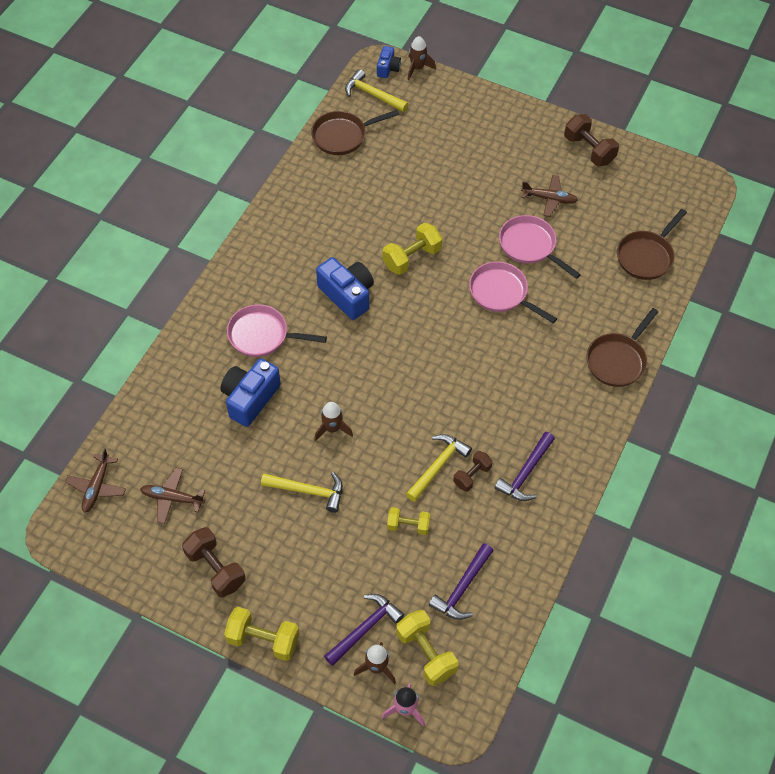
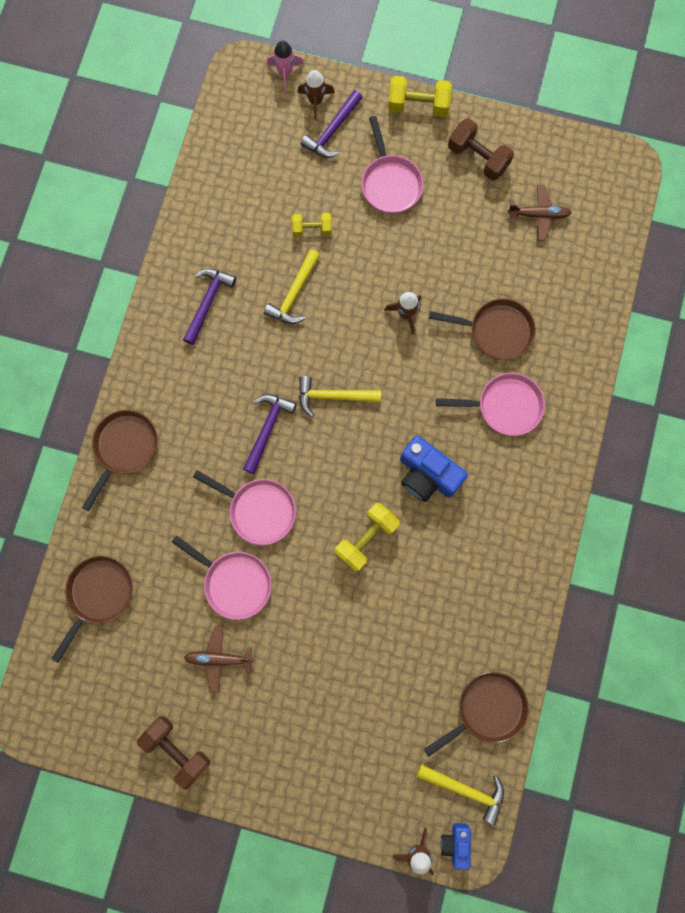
camera: 170 degrees right, 20 degrees up
(97, 487) = (612, 212): brown plane -> none
(250, 398) = (496, 331): blue camera -> brown pan
(308, 491) = (413, 245): yellow hammer -> yellow hammer (333, 396)
(316, 558) = (390, 184): none -> pink pan
(426, 653) = (275, 120): yellow dumbbell -> none
(462, 588) = (252, 181): purple hammer -> purple hammer (267, 429)
(472, 476) = (260, 290): brown dumbbell -> none

